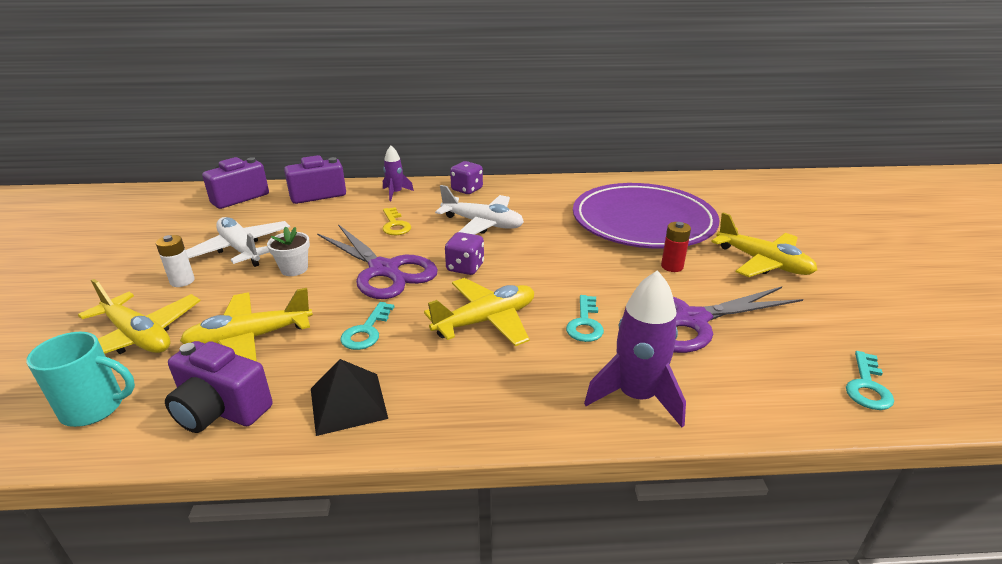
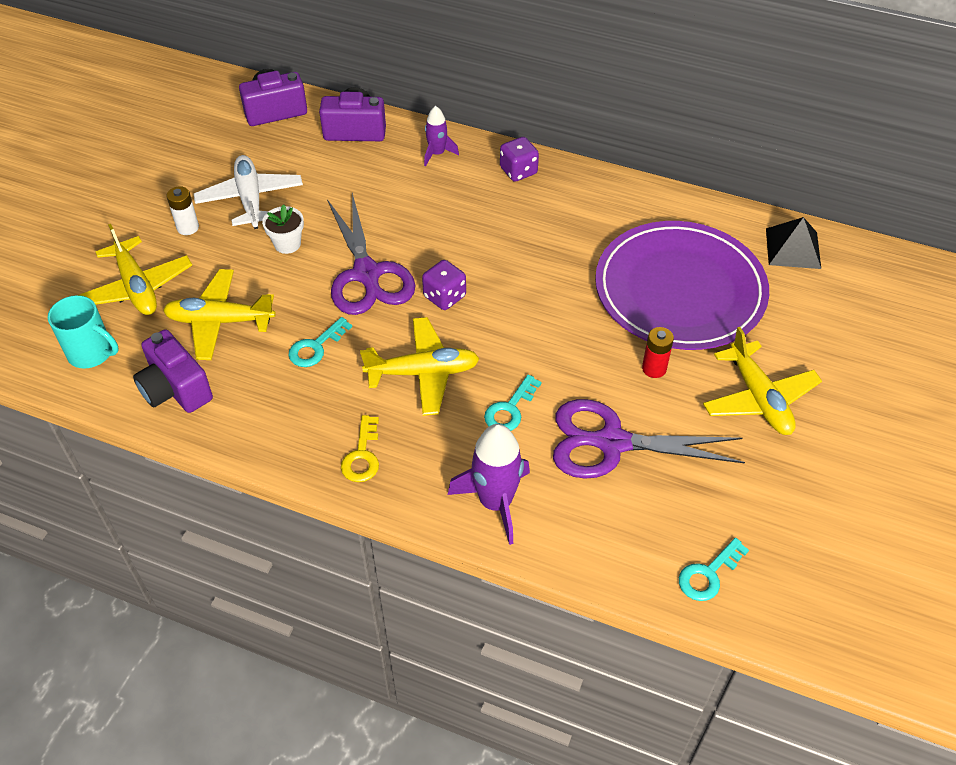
camera: 25 degrees right, 20 degrees up
(348, 403) = (268, 418): black pyramid -> black pyramid (793, 248)
(395, 225) = (410, 208): yellow key -> yellow key (362, 456)
(482, 224) = (500, 236): white plane -> none

